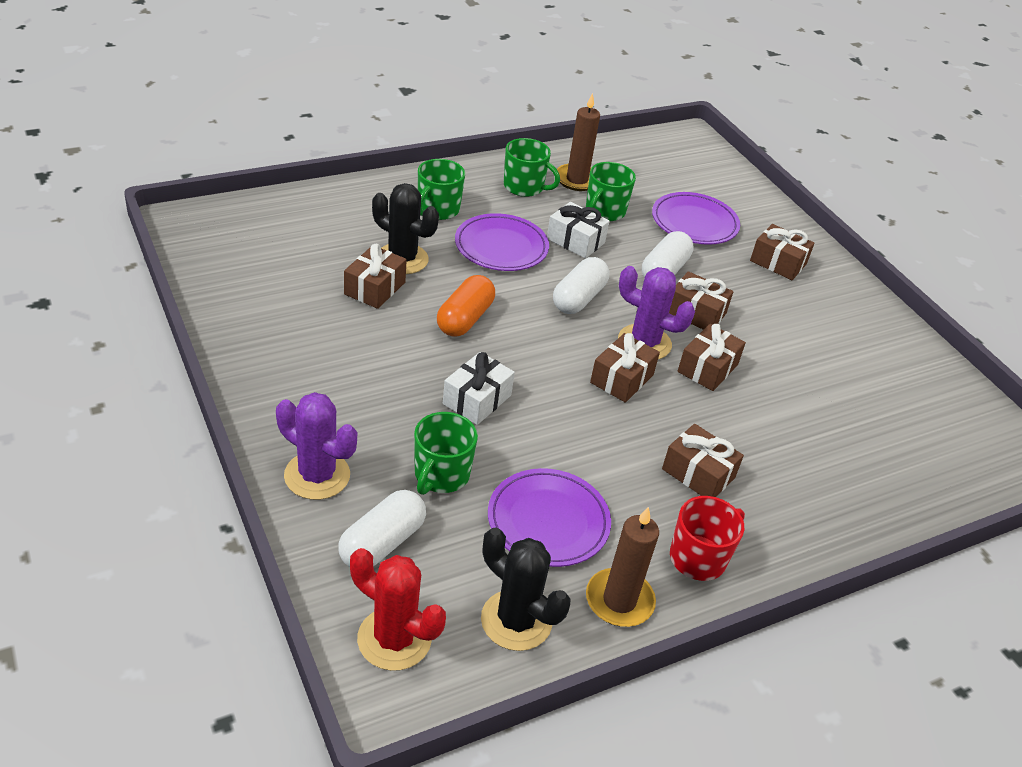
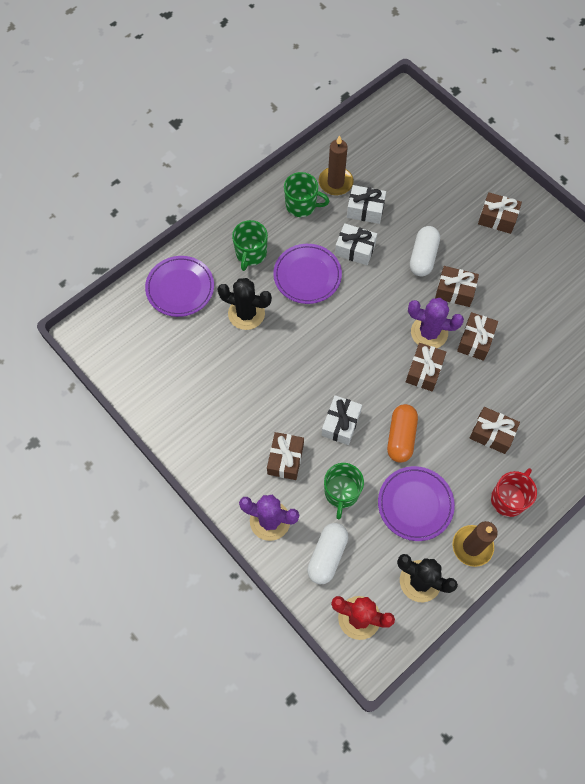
camera: 10 degrees left, 25 degrees up
(375, 288) = (239, 349): brown gift -> brown gift (285, 459)
(465, 319) = (308, 355): orange capsule -> orange capsule (401, 437)
(578, 298) = (375, 307): white capsule -> none
(604, 211) = (365, 210): green mug -> white gift
(694, 223) = (430, 198): purple plate -> purple plate (180, 288)

